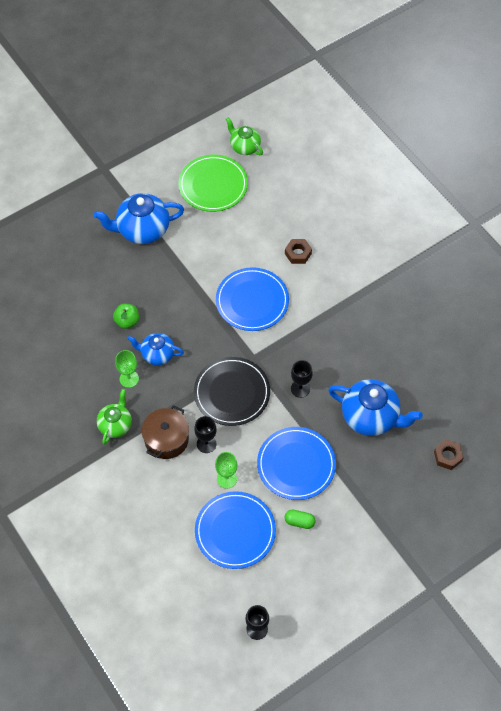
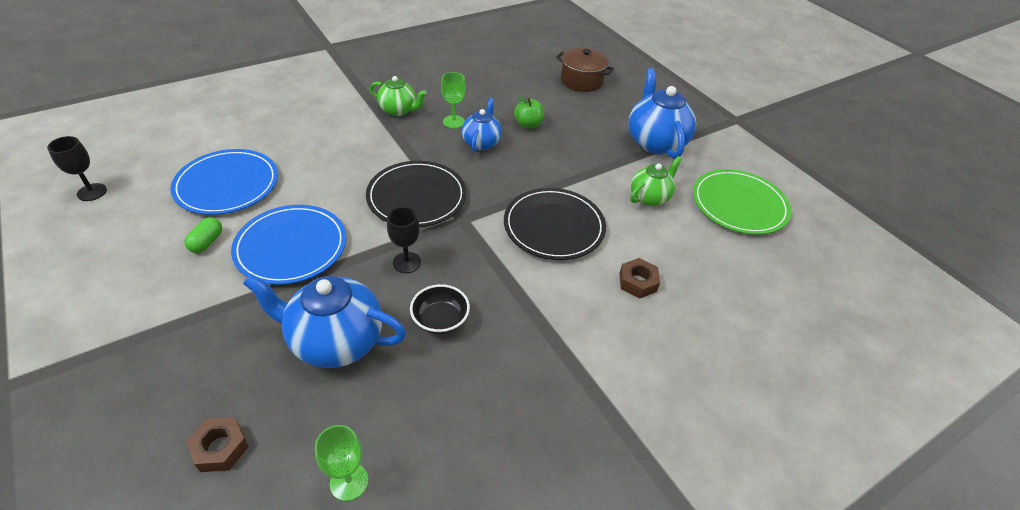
camera: 90 degrees right, 15 degrees down
(166, 439) = (369, 142): brown pot -> brown pot (581, 81)
(206, 444) = (352, 171): black goblet -> none
(226, 479) = (299, 183): green goblet -> green goblet (349, 482)
(244, 147) = (817, 240): green teapot -> green teapot (650, 197)
(252, 301) = (554, 226): blue plate -> black plate
(346, 362) = (440, 320): none -> black bowl
(371, 417) = (335, 341): blue teapot -> blue teapot turned 75 degrees clockwise

